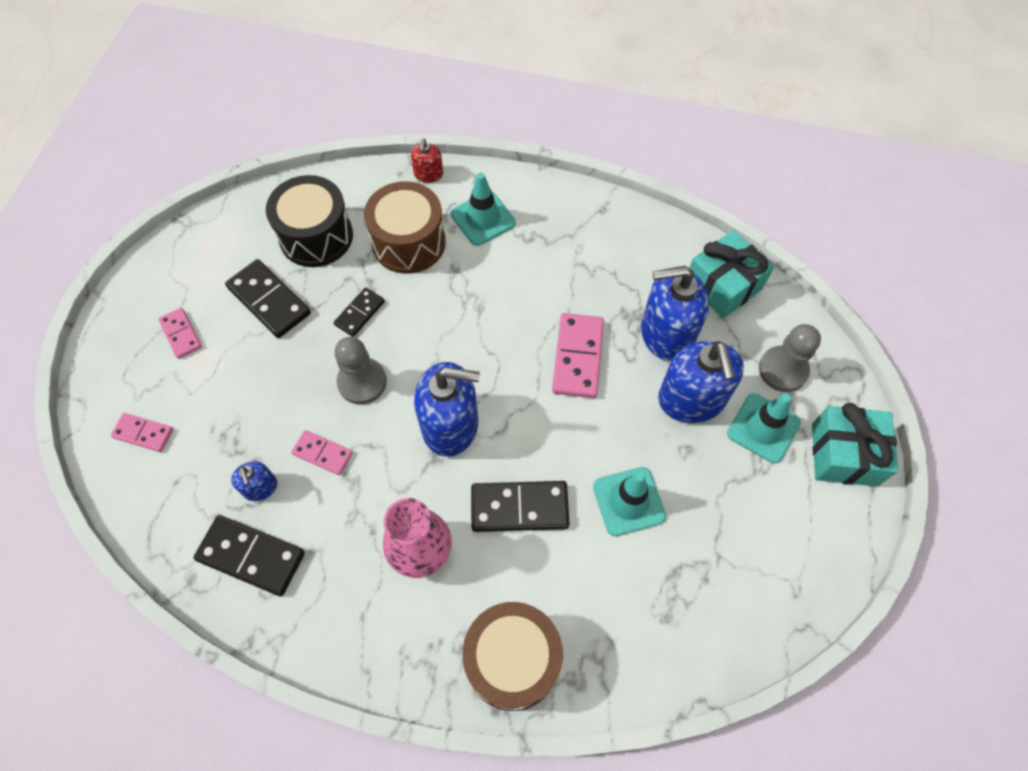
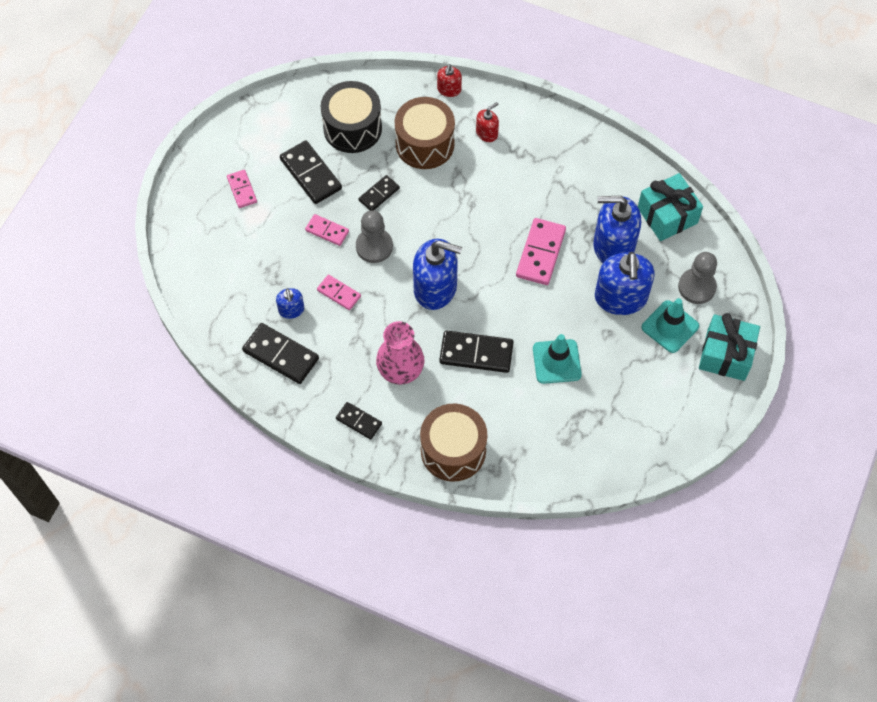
camera: 10 degrees right, 0 degrees up
(143, 433) = (210, 259): pink domino -> pink domino (327, 231)
(372, 639) = (359, 421): none -> black domino
(483, 218) = (487, 133): turquoise traffic cone -> red soap dispenser

